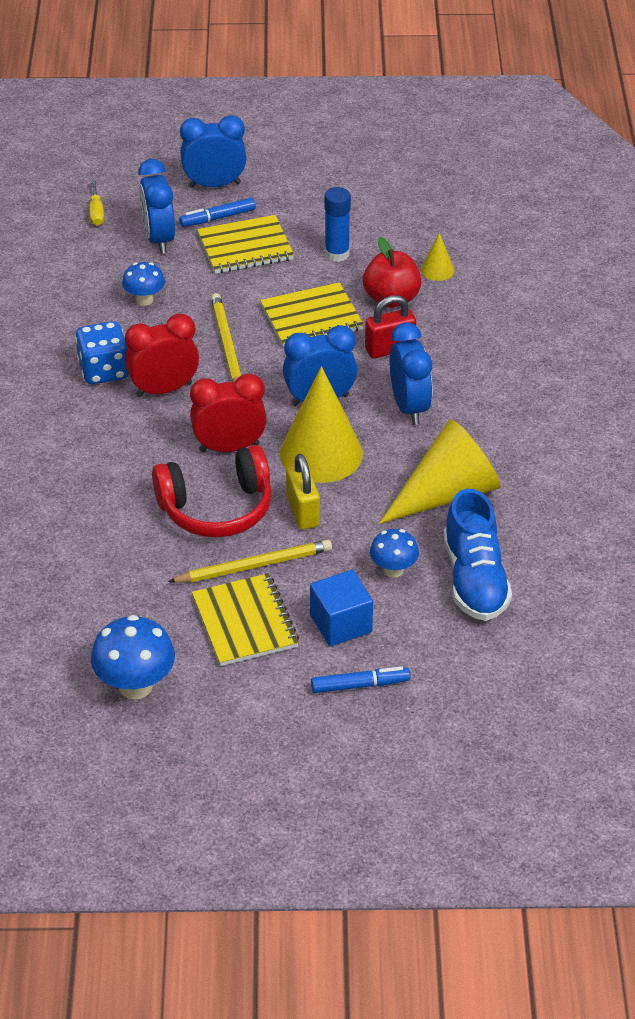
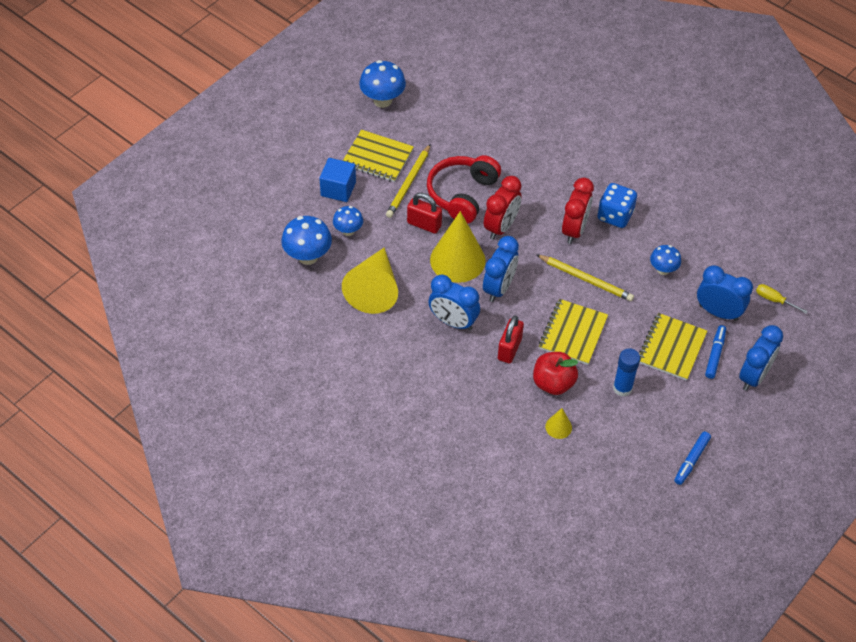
camera: 130 degrees right, 10 degrees up
(302, 512) = (424, 224): yellow padlock -> red padlock
(360, 685) = (296, 171): blue marker -> blue marker (691, 460)
(474, 579) = (308, 256): blue shoe -> blue mushroom

